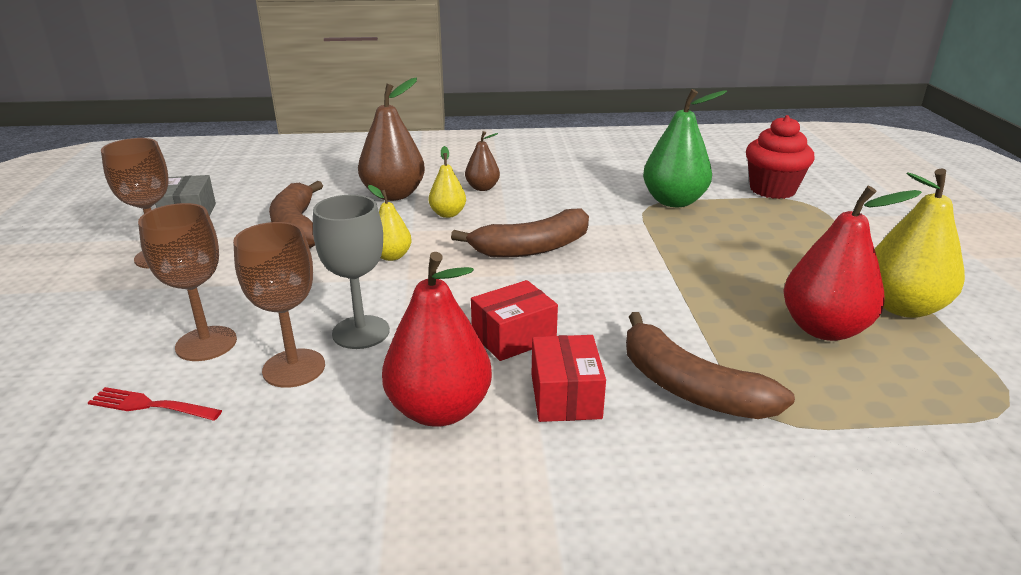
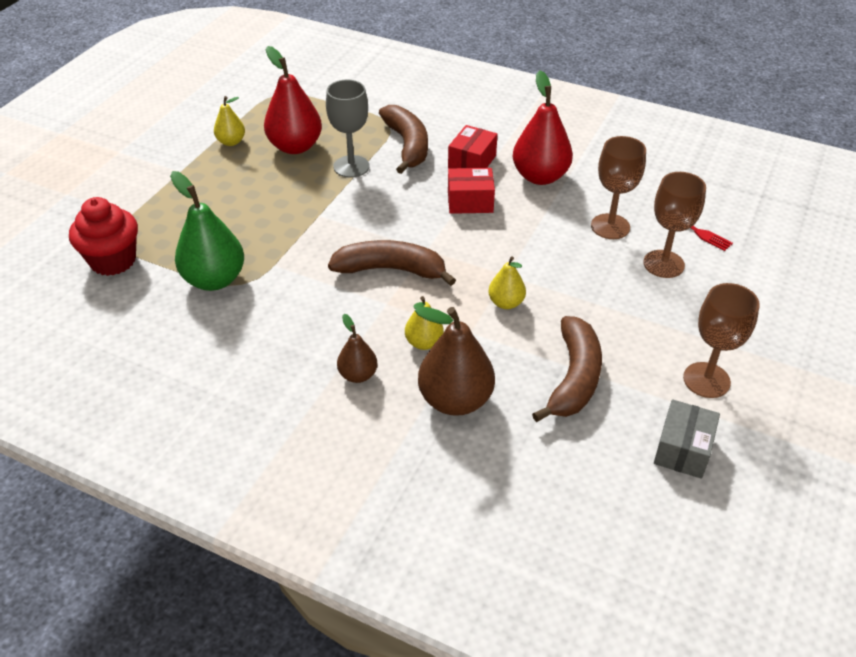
camera: 150 degrees left, 15 degrees up
(361, 332) = (561, 238): grey goblet -> grey goblet (351, 166)
(902, 307) = (231, 142): yellow pear -> yellow pear, size x0.54

